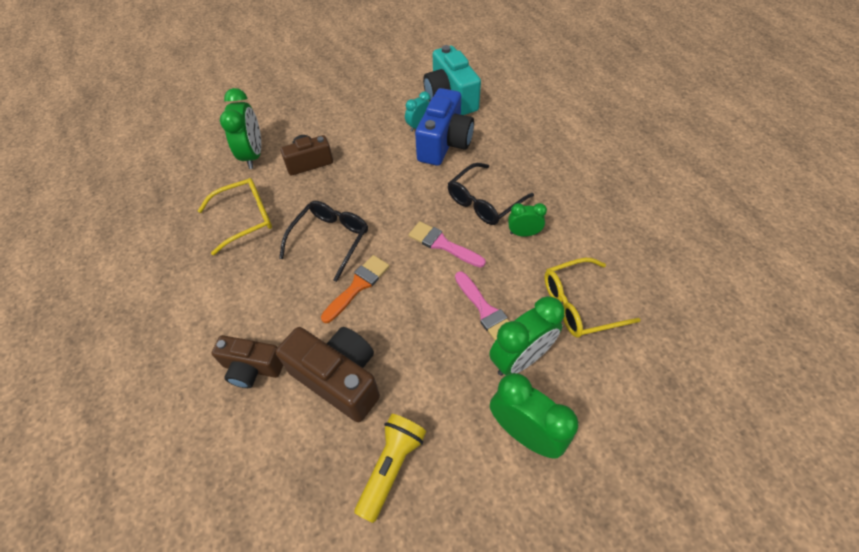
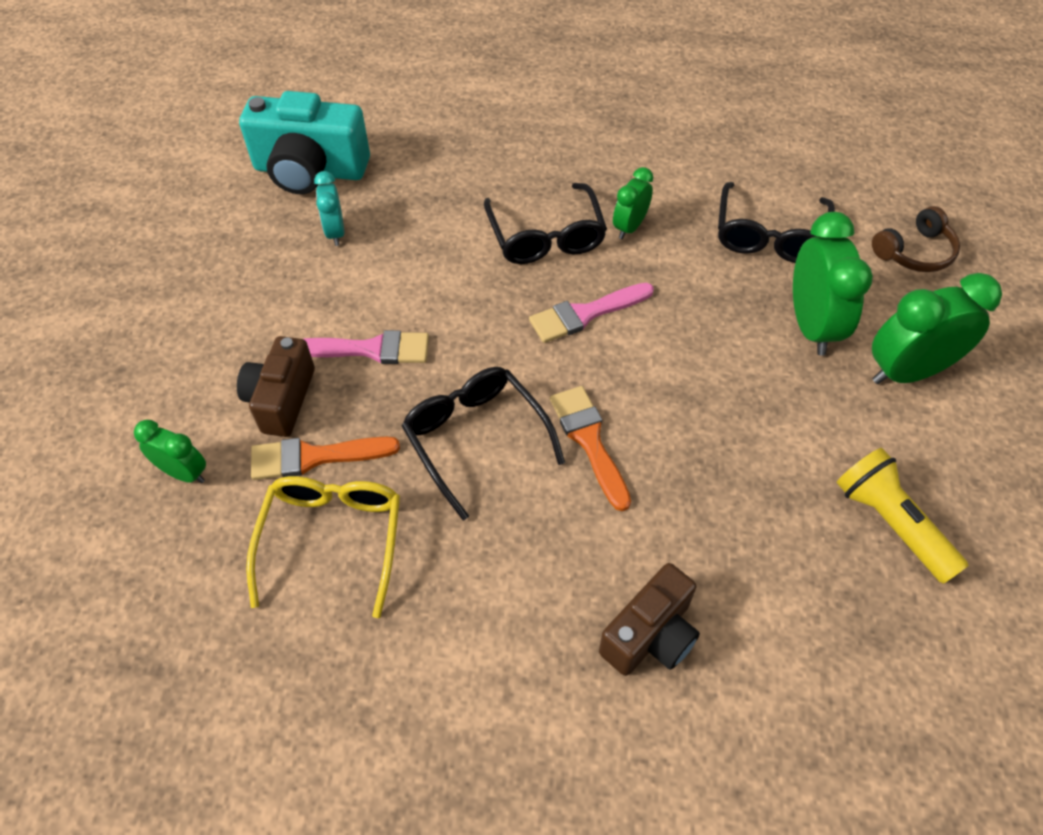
camera: 60 degrees left, 0 degrees up
(253, 155) = (184, 473): green clock -> green clock, size x0.57
(285, 190) = (315, 457): none -> orange brush
(339, 378) = (732, 528): brown camera -> none
(444, 143) = (399, 222): blue camera -> none
(485, 311) = (723, 323): pink brush -> pink brush (371, 349)
(579, 304) = (769, 236): yellow glasses -> black glasses
(642, 397) = (915, 252): none -> brown headphones

